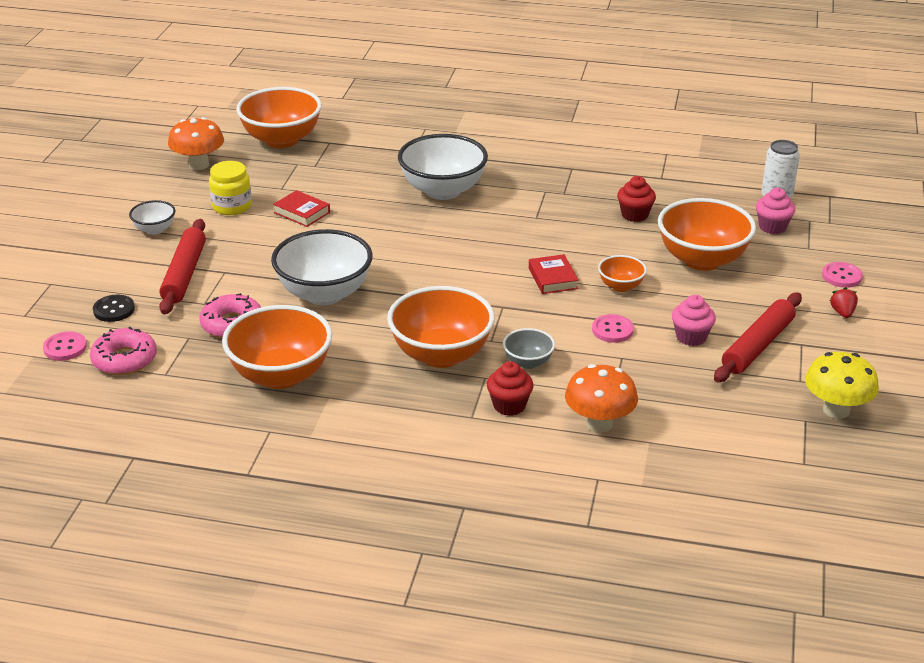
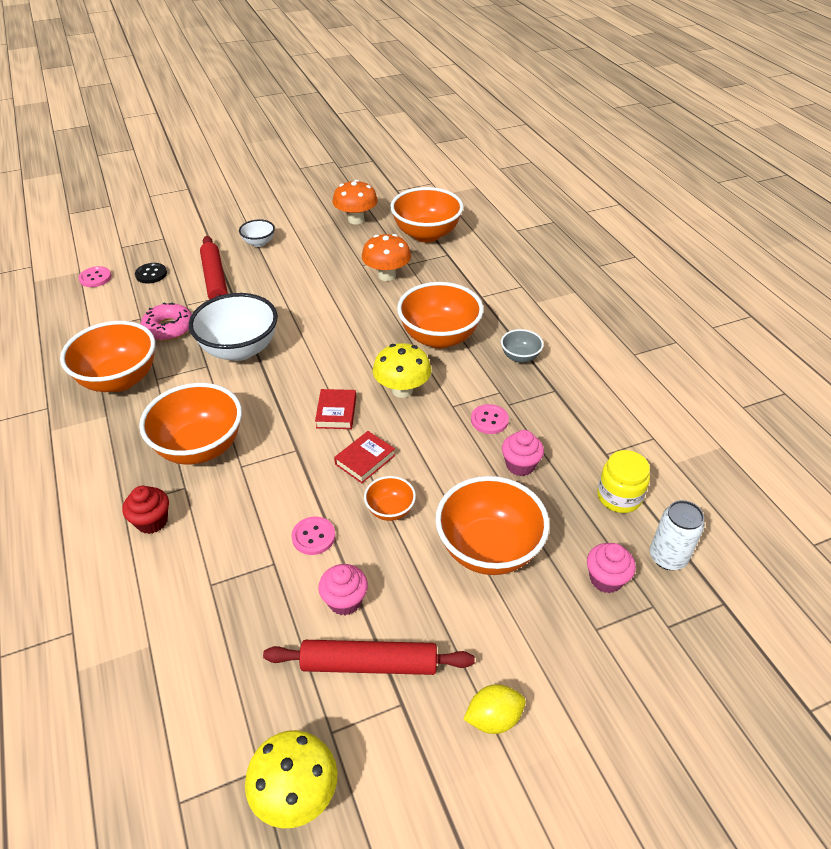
camera: 55 degrees right, 10 degrees up
(124, 359) = (96, 306): pink donut -> none
(184, 274) = (215, 280): red rolling pin -> red rolling pin turned 75 degrees counterclockwise
(232, 206) = (317, 257): yellow jar -> yellow jar (619, 497)
(302, 212) = (339, 288): red book -> red book (336, 412)
(443, 190) = (439, 337): white bowl -> orange bowl
(489, 232) = (402, 390): none -> yellow mushroom
(528, 362) = (223, 503): grey bowl -> grey bowl (520, 357)
(599, 424) = (158, 594): orange mushroom -> orange mushroom (387, 275)
(634, 215) = (520, 465): red cupcake -> pink cupcake
(841, 276) = (567, 686): pink button -> pink button (489, 420)
(842, 313) = (493, 718): red strawberry -> yellow lemon

